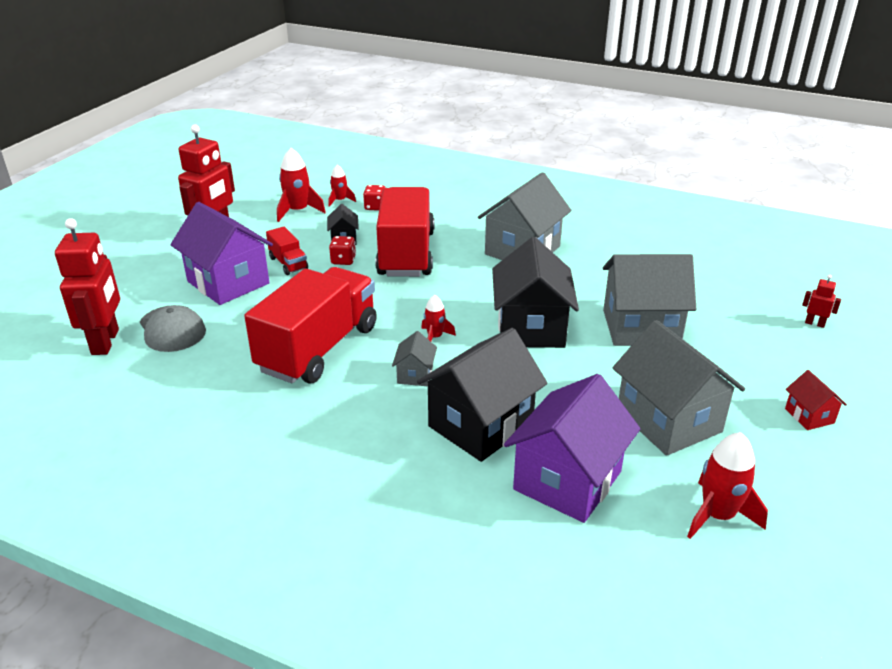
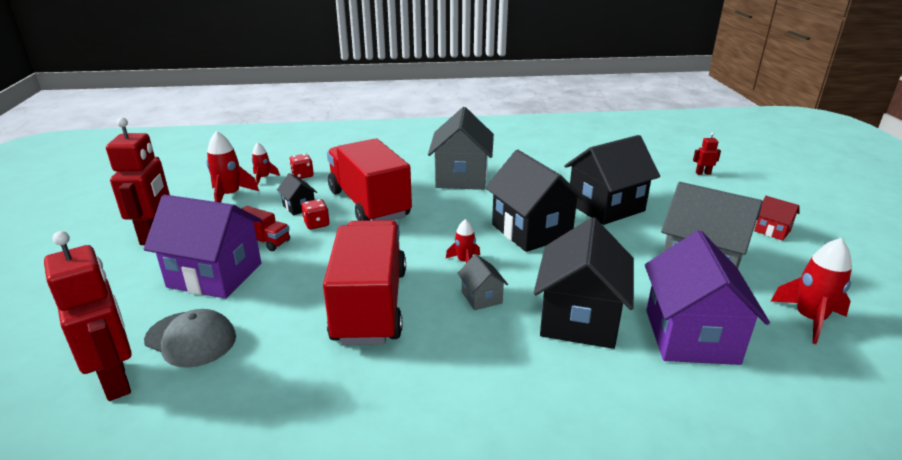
camera: 30 degrees left, 5 degrees down
(641, 327) = (606, 207): grey house -> black house

